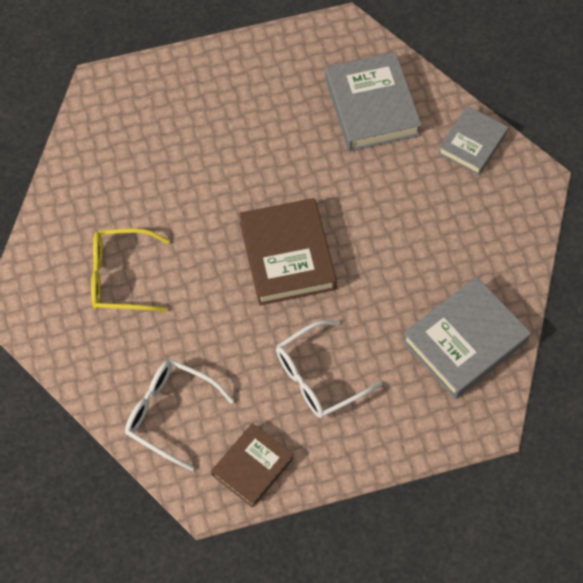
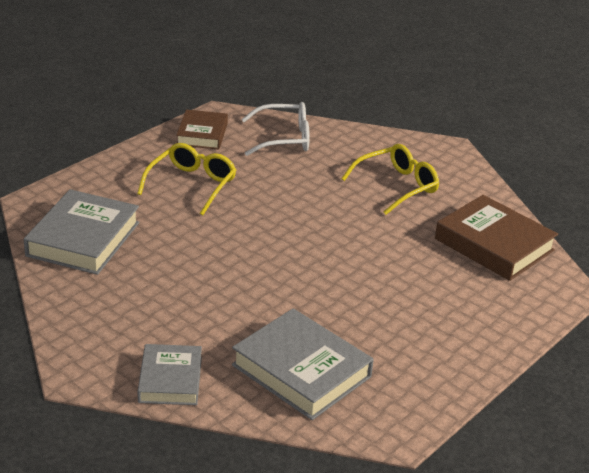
camera: 145 degrees right, 30 degrees down
(287, 255) = (280, 239): brown book -> brown book (494, 245)
(318, 377) = (192, 185): white glasses -> yellow glasses

